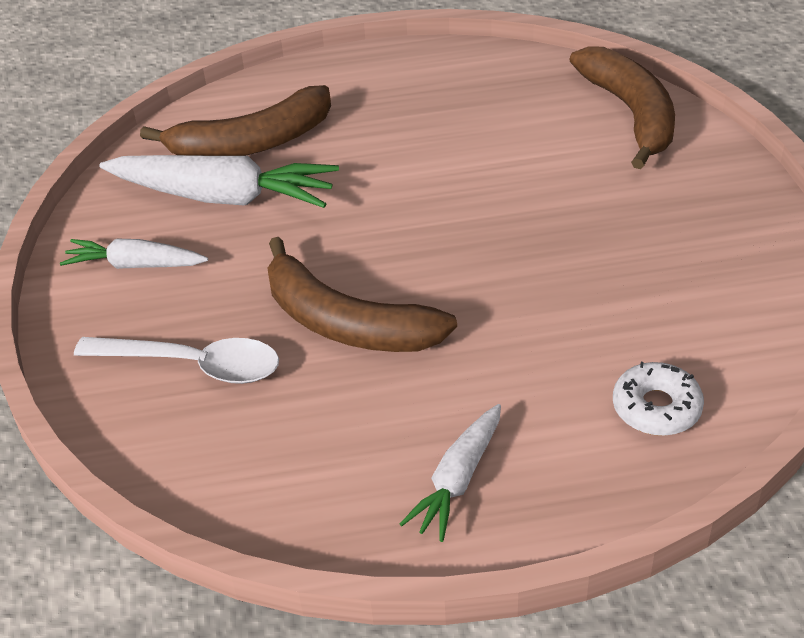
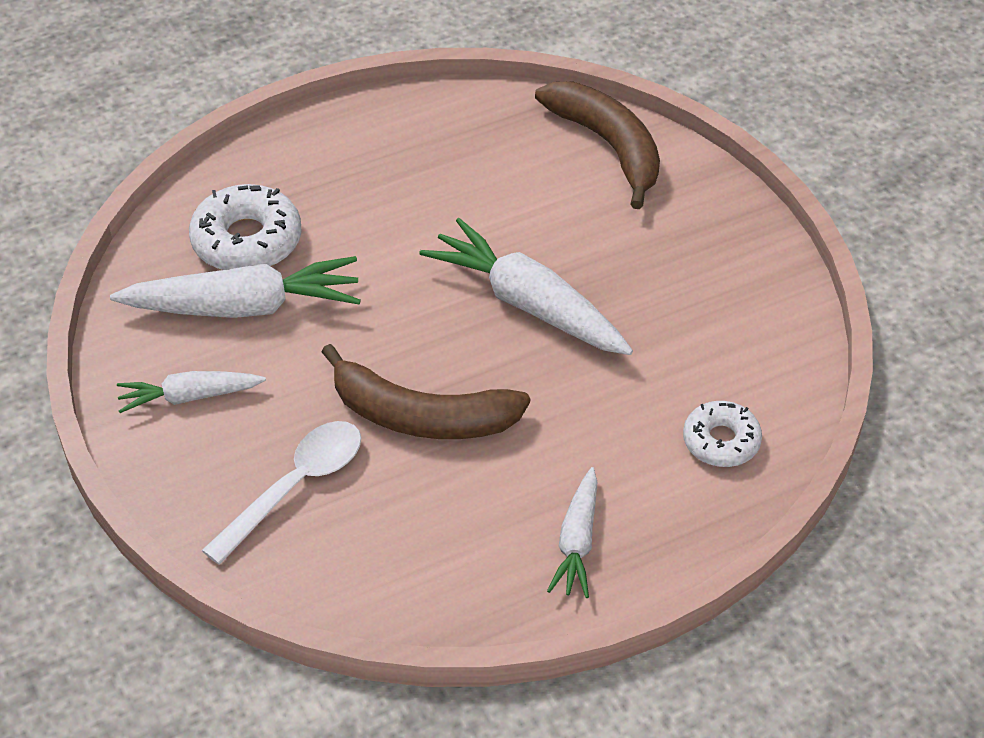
camera: 20 degrees left, 5 degrees up
(193, 365) = (295, 486): white spoon -> white spoon turned 45 degrees counterclockwise
(253, 143) = (247, 241): brown banana -> white donut
(496, 238) = (528, 304): none -> white carrot

